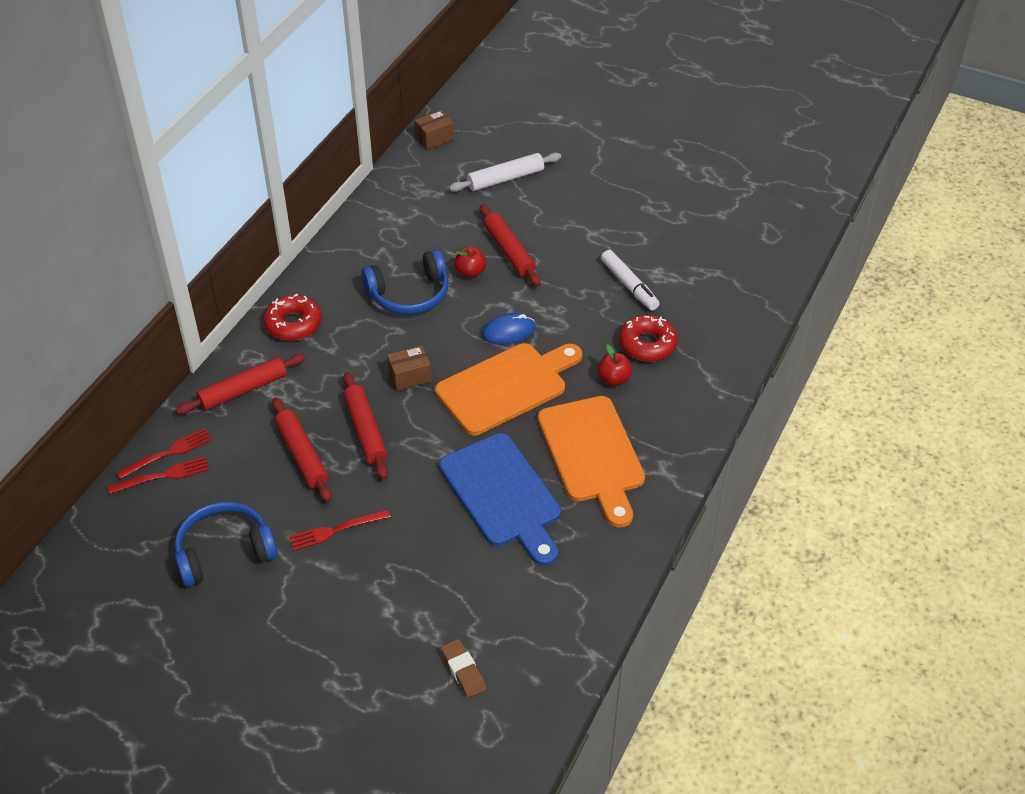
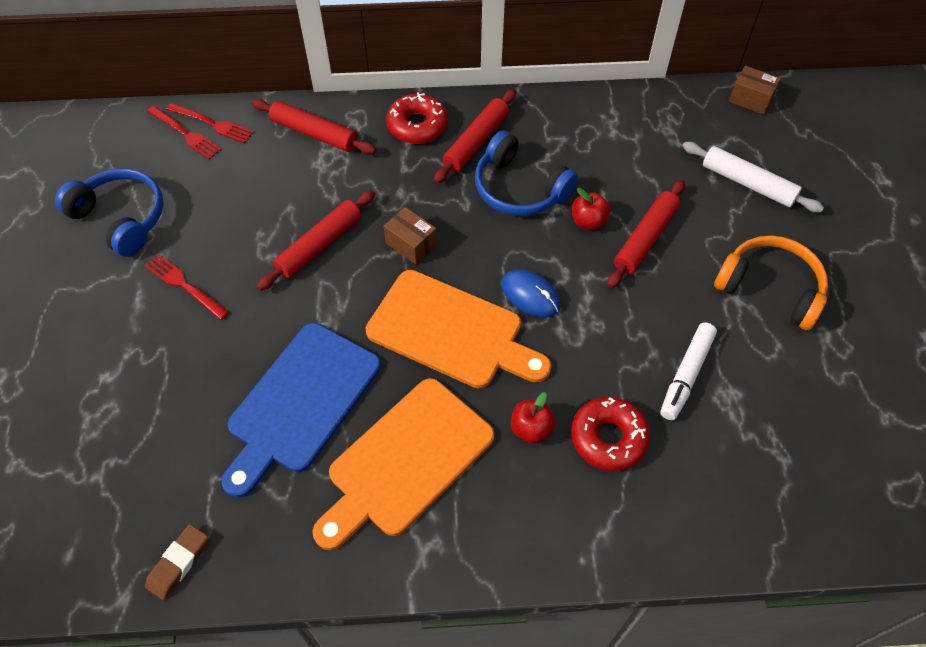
camera: 60 degrees right, 10 degrees up
(302, 455) = (262, 214): red rolling pin -> red rolling pin (476, 142)
(463, 670) = (56, 480): brown eraser -> brown eraser (178, 563)
(596, 214) = (770, 288): none -> orange headphones

